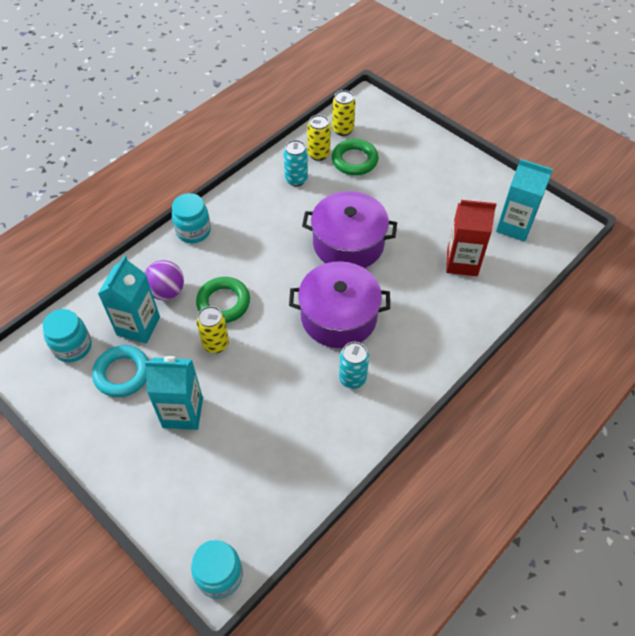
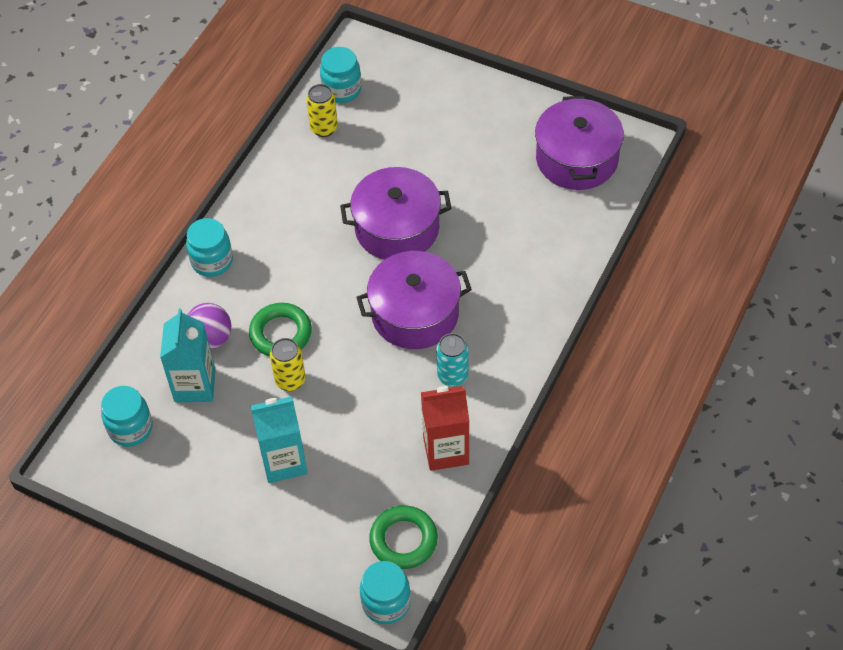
camera: 15 degrees left, 0 degrees up
(122, 373) = (200, 440): turquoise ring -> none
(296, 179) = (309, 167): turquoise can -> none
(343, 130) = (341, 90): yellow can -> turquoise jar
(354, 160) = (369, 125): green ring -> green ring (403, 540)
(462, 262) = (531, 216): red carton -> red carton (446, 450)
(514, 226) = (576, 159): turquoise carton -> purple pot

